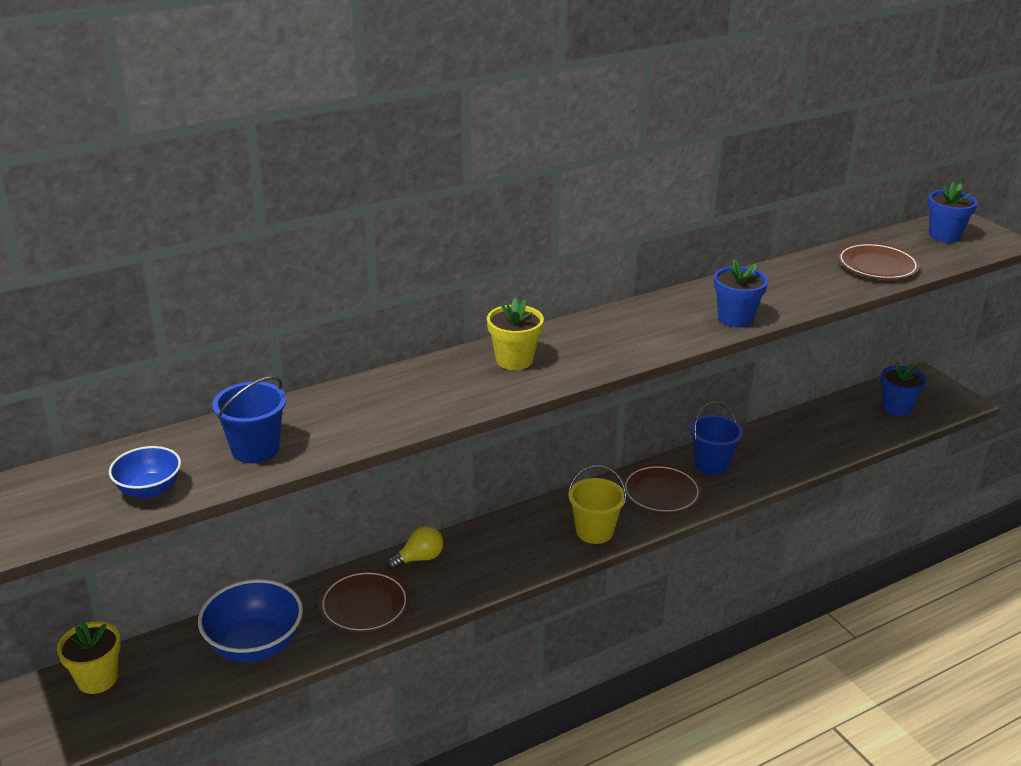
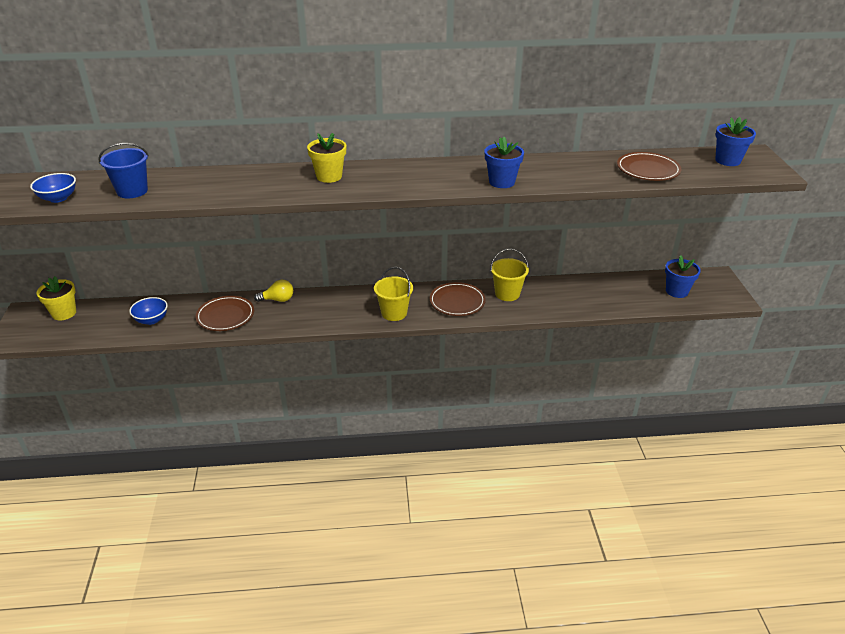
camera: 25 degrees right, 5 degrees up
(255, 645) = (151, 320): blue bowl -> blue bowl, size x0.58
(712, 464) = (507, 294): blue bucket -> yellow bucket

